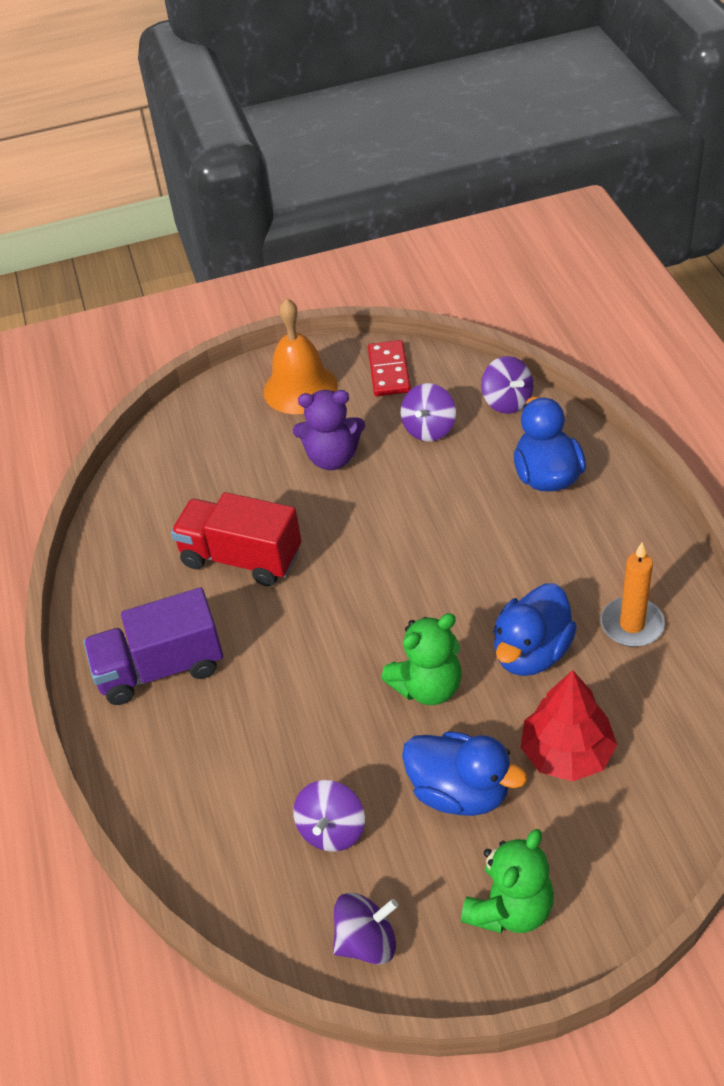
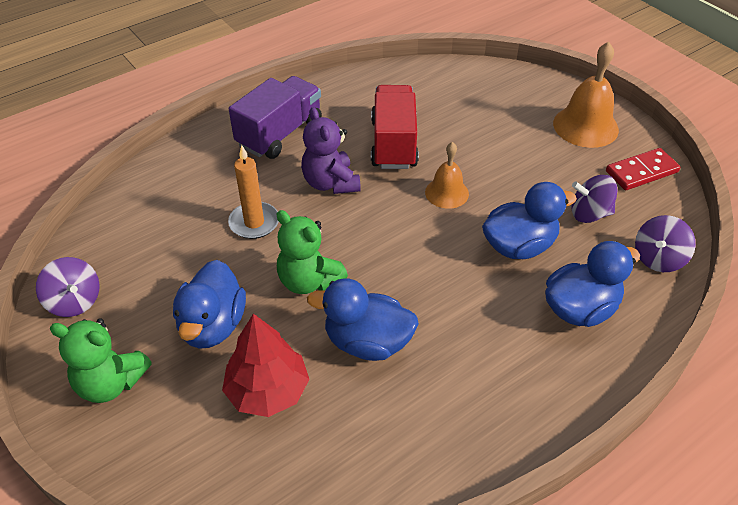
camera: 65 degrees right, 0 degrees up
(160, 668) = (280, 134): purple truck -> purple truck turned 75 degrees clockwise
(332, 458) = (520, 164): purple teddy bear -> purple teddy bear (330, 183)
(332, 830) = (164, 258): purple spinning top -> none
(346, 532) = (447, 193): none -> orange bell
(450, 495) = (519, 246): none -> blue duck
(632, 625) = (428, 413): orange candle -> orange candle (254, 222)

